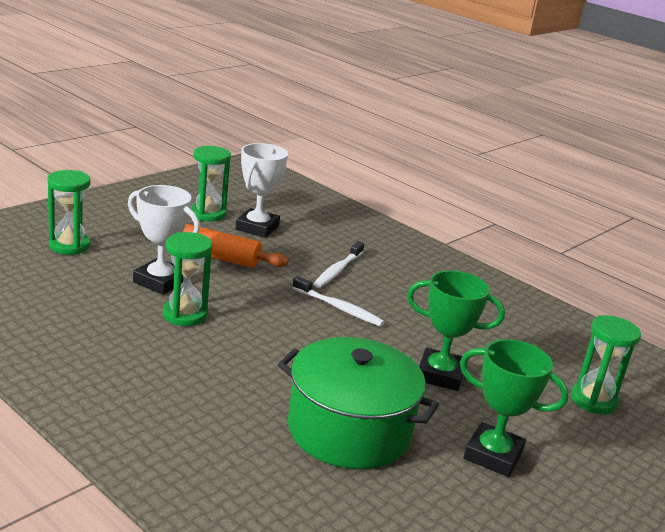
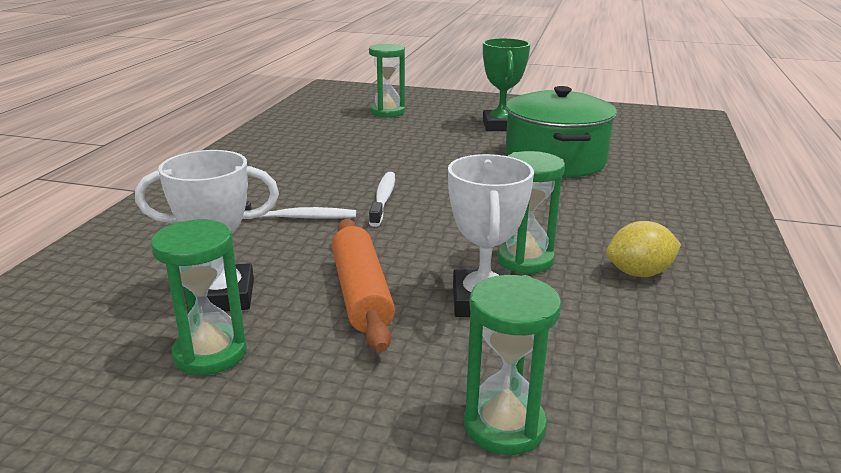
camera: 115 degrees left, 0 degrees up
(114, 343) = (639, 273): none -> yellow lemon
(440, 375) = (432, 149): green trophy -> none

